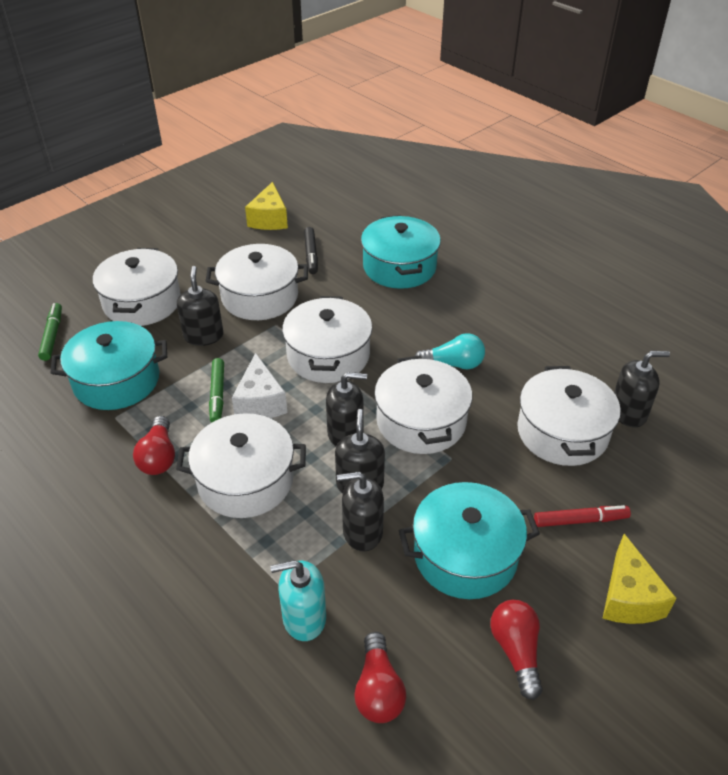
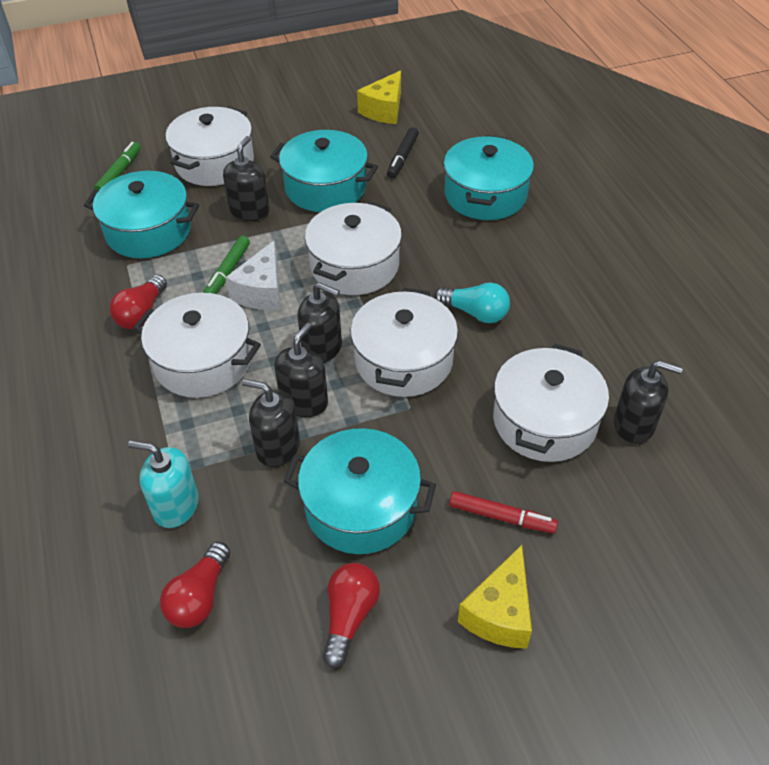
camera: 25 degrees right, 5 degrees up
(260, 297) = (325, 187): white pot -> turquoise pot

